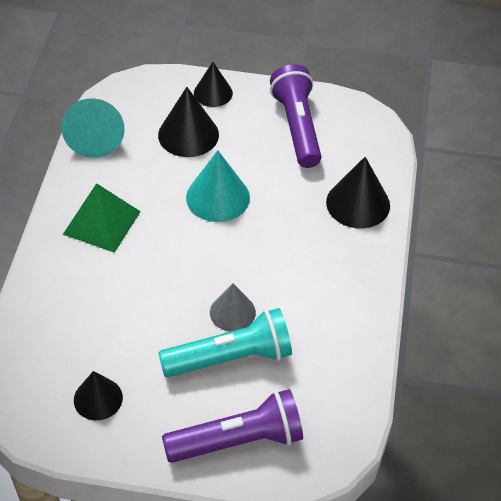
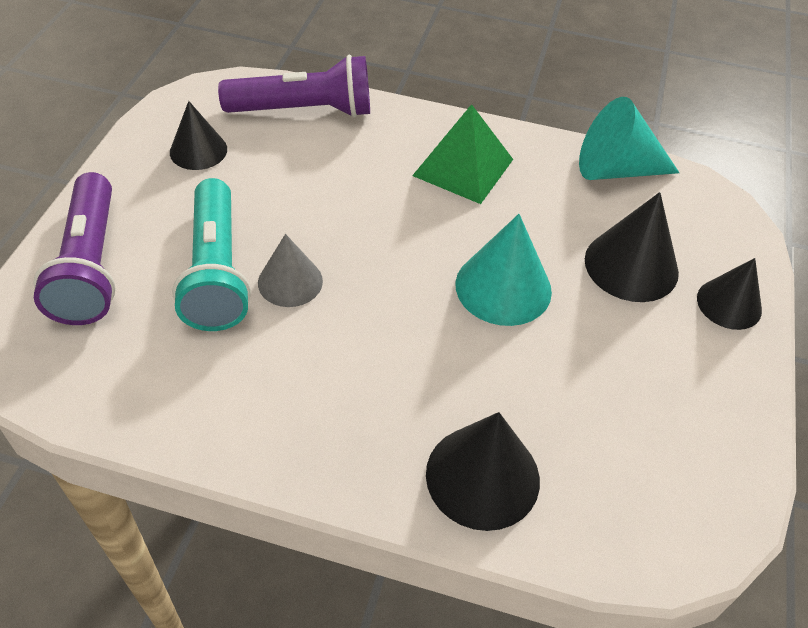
camera: 95 degrees right, 0 degrees up
(297, 127) = (664, 411): purple flashlight -> purple flashlight (304, 111)

